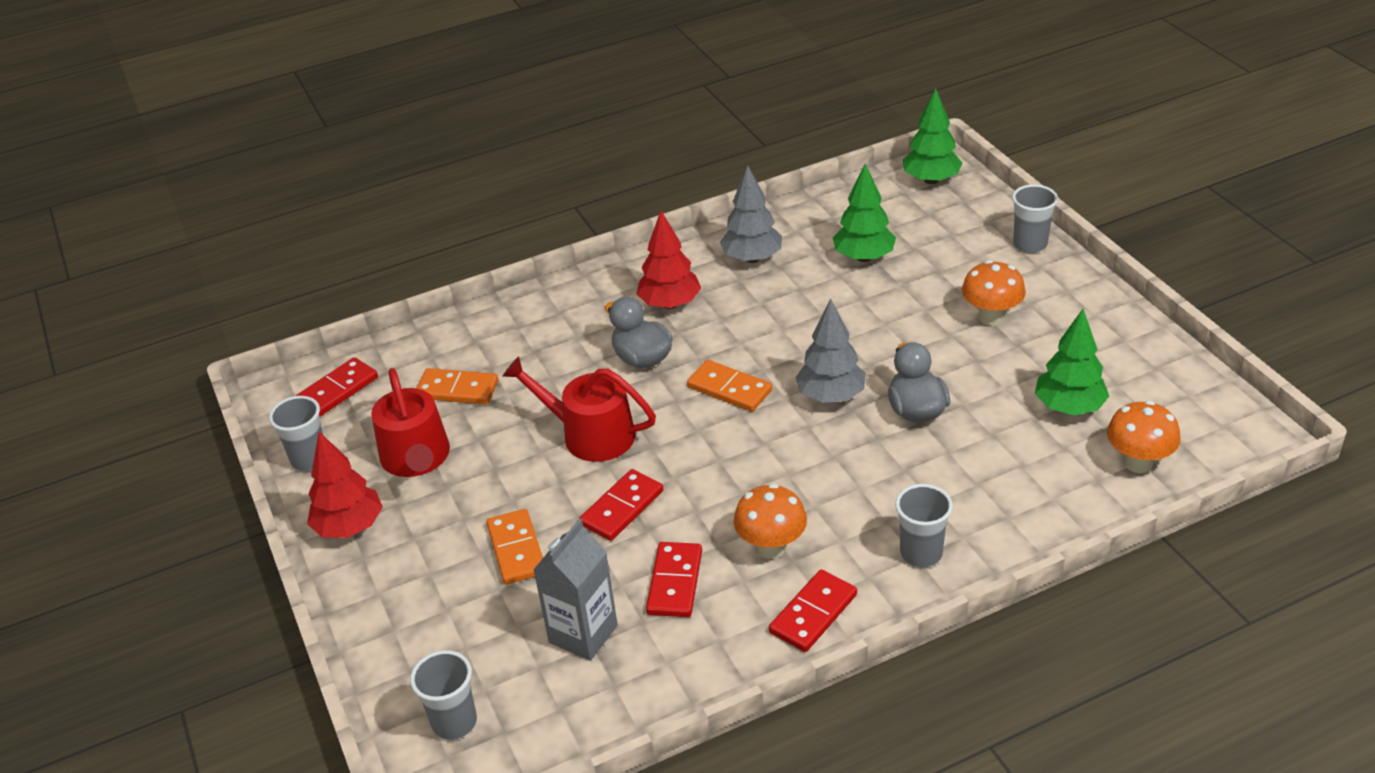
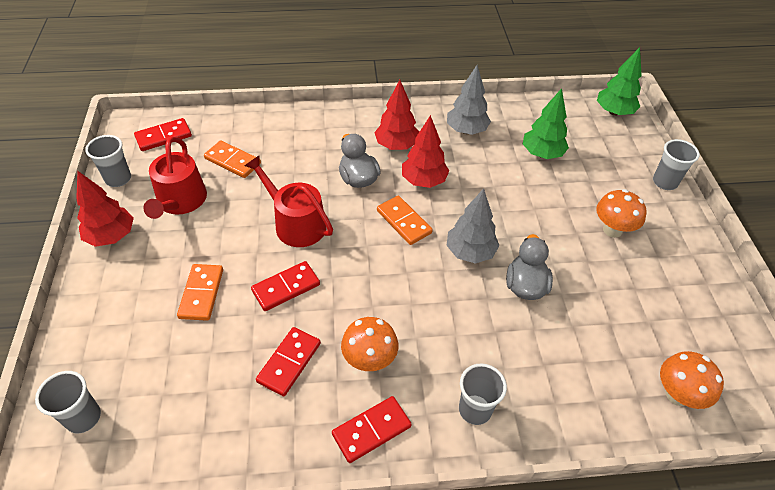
camera: 15 degrees right, 10 degrees up
(583, 634) = (206, 380): grey carton -> none
(729, 335) = (423, 181): none -> red tree
(1069, 407) = (641, 325): green tree -> none

